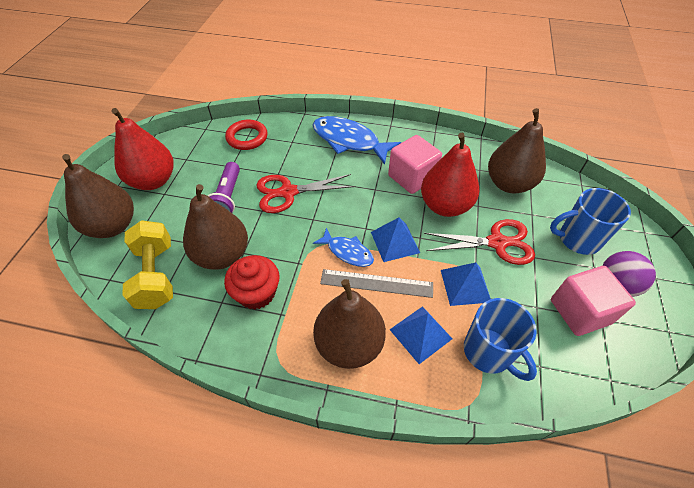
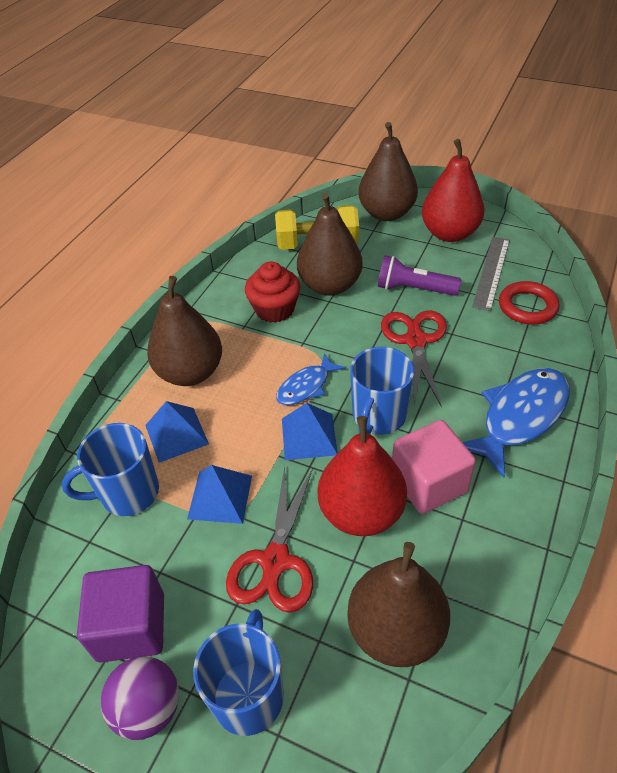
camera: 105 degrees right, 5 degrees down
(366, 206) = (378, 417): none -> blue mug
(376, 283) = (254, 407): grey ruler -> grey ruler (491, 272)
(580, 311) = (131, 627): pink cube -> purple cube

